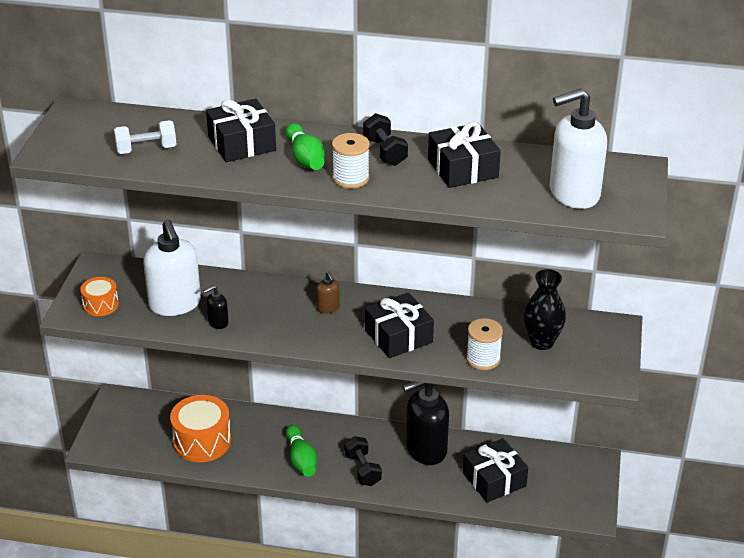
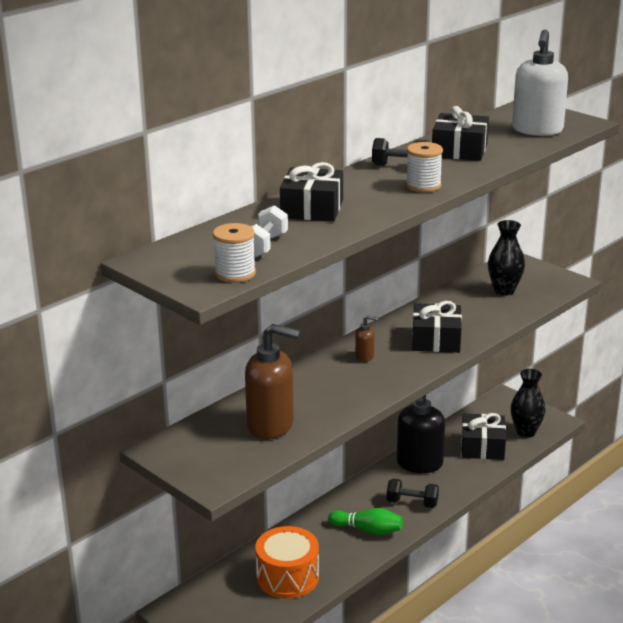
camera: 55 degrees left, 10 degrees down
(100, 305) = (222, 465): orange drum -> none
(175, 304) = (271, 425): white soap dispenser -> brown soap dispenser
(218, 322) = (324, 412): black soap dispenser -> none
(305, 158) = (370, 193): green bowling pin -> none
(483, 359) = (500, 317): white spool -> white spool (235, 274)
(549, 500) = (525, 432): none -> black vase

